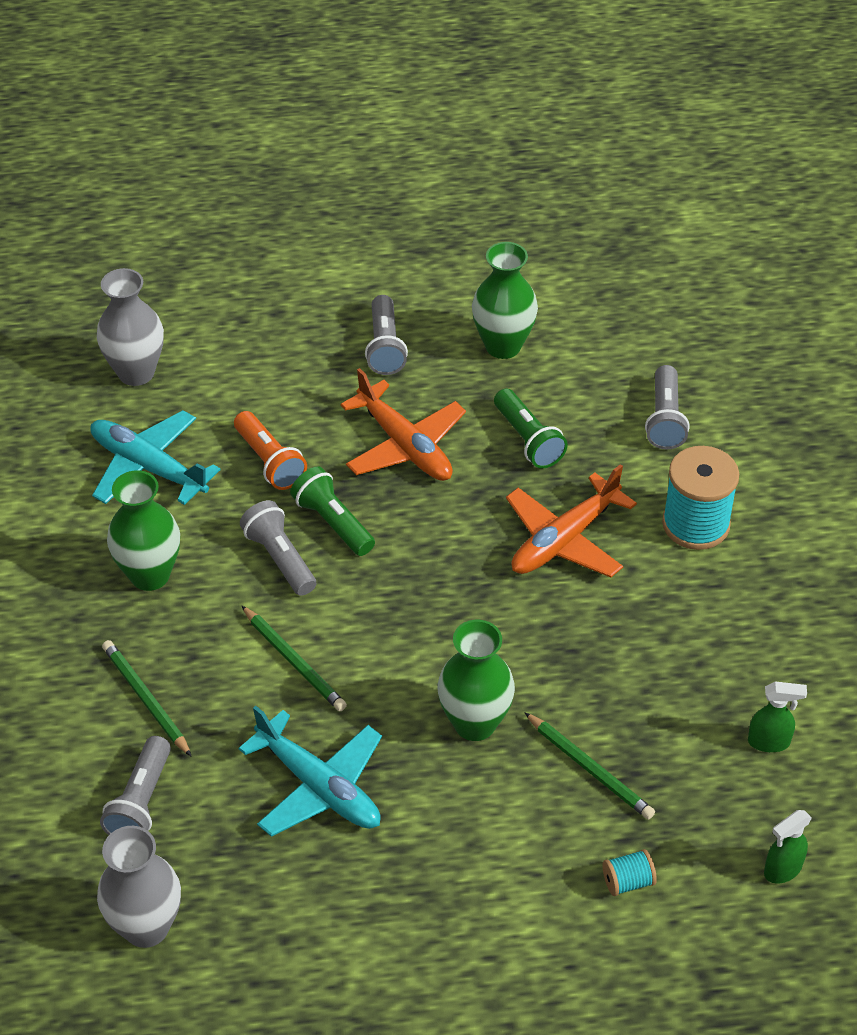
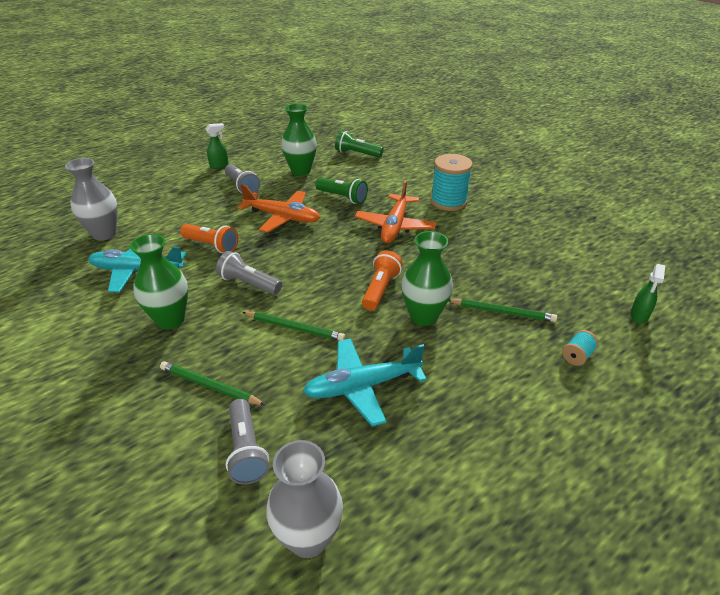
camera: 30 degrees left, 10 degrees down
(319, 787) = (362, 386): turquoise plane -> turquoise plane turned 150 degrees clockwise
(333, 523) = (268, 258): green flashlight -> green flashlight (357, 154)
(451, 650) = (380, 289): none -> orange flashlight
(665, 419) = (398, 173): grey flashlight -> none
(769, 742) = (570, 267): green spray bottle -> green spray bottle (219, 165)

